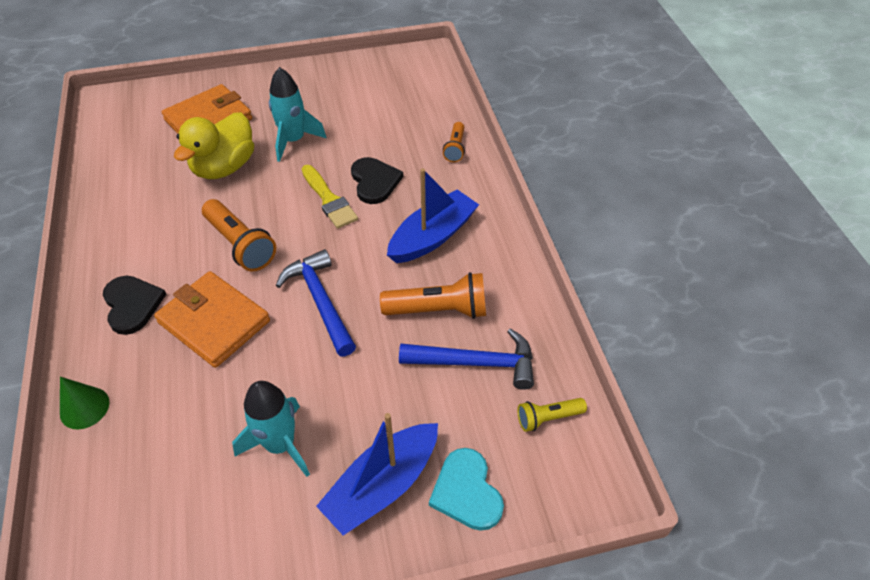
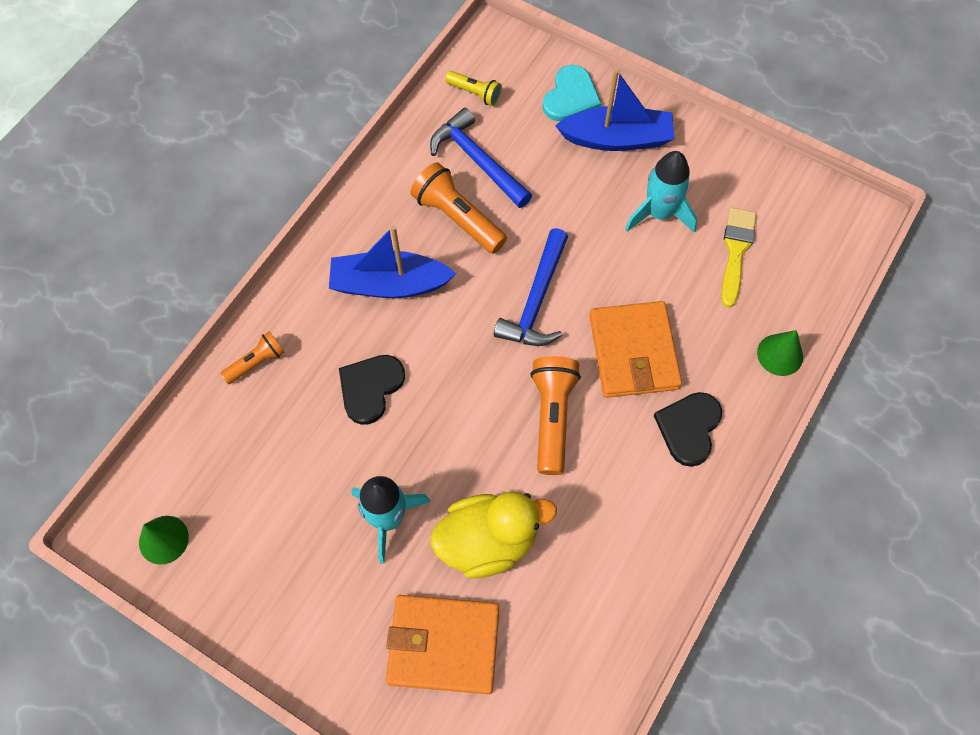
camera: 135 degrees left, 15 degrees up
(329, 200) = (431, 402): yellow brush -> yellow brush (736, 251)
(399, 67) = (163, 539): none -> green cone

